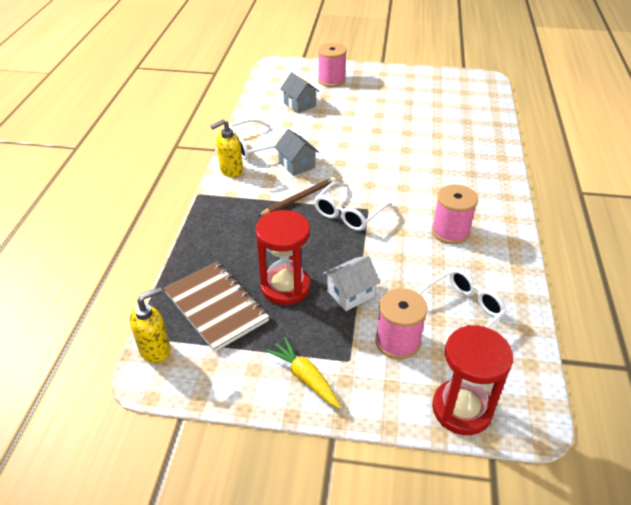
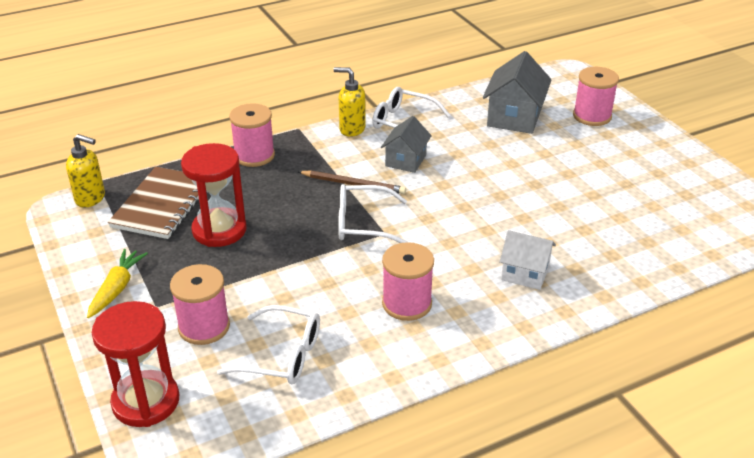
camera: 55 degrees right, 5 degrees down
(207, 230) = (254, 155): none -> pink spool
(299, 105) = (514, 117): grey house -> grey house, size x1.55
(350, 294) = (244, 272): white house -> white house (525, 273)

